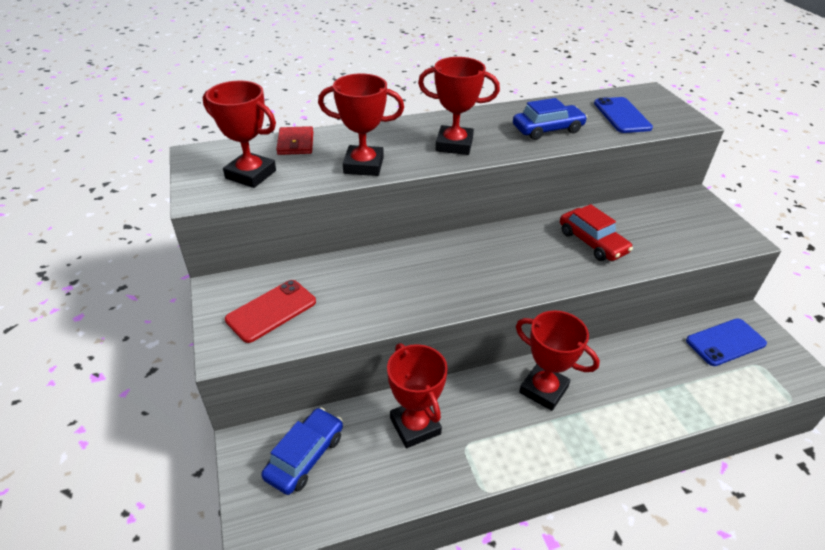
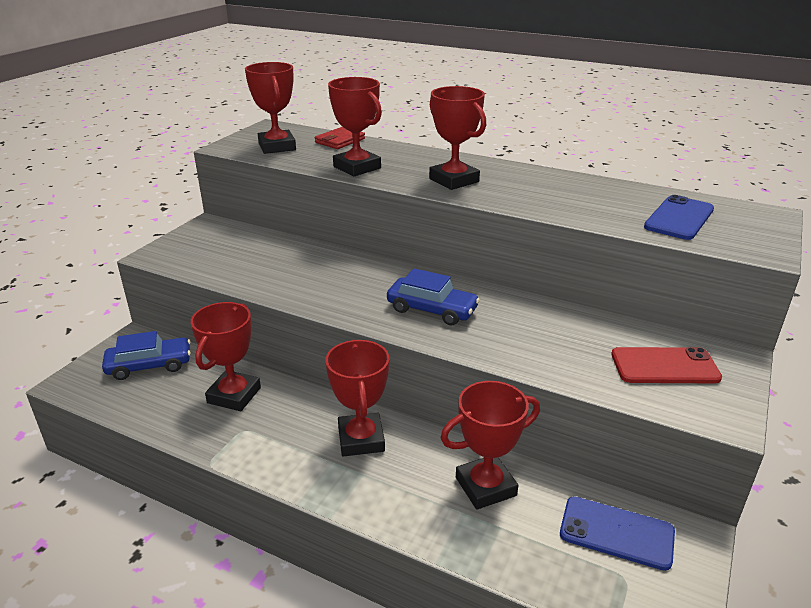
camera: 45 degrees right, 10 degrees down
(271, 311) = (211, 249): red phone -> red phone (664, 366)
(547, 129) = (566, 200): blue car -> blue car (432, 310)
(592, 242) = (527, 330): red car -> none
(644, 365) = (485, 486): none -> red trophy

